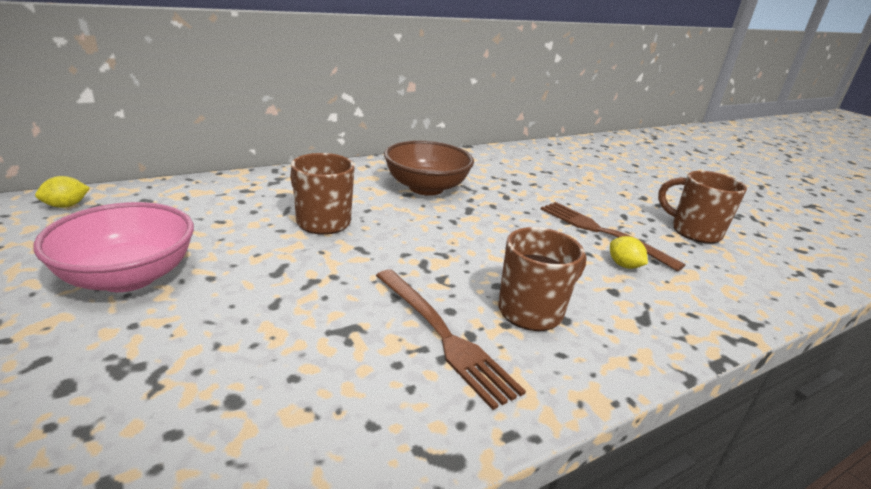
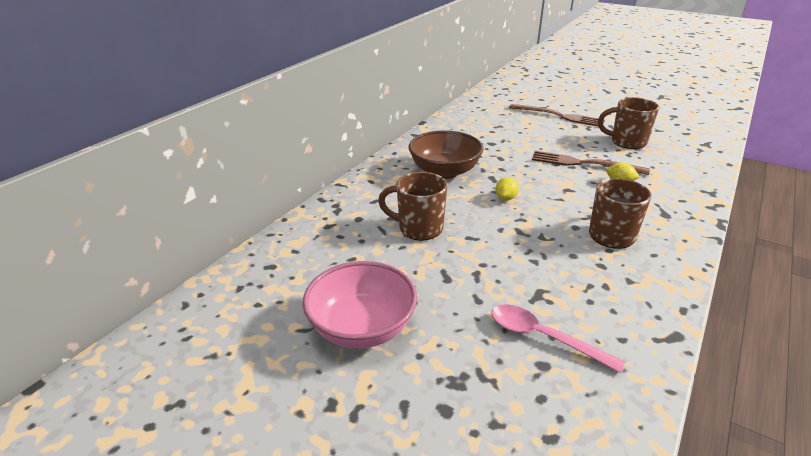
camera: 25 degrees left, 5 degrees up
(66, 206) = (218, 299): yellow lemon -> yellow lemon (505, 198)
(281, 373) = (543, 337): none -> pink spoon
(443, 335) = (590, 272): brown fork -> brown fork (559, 116)

